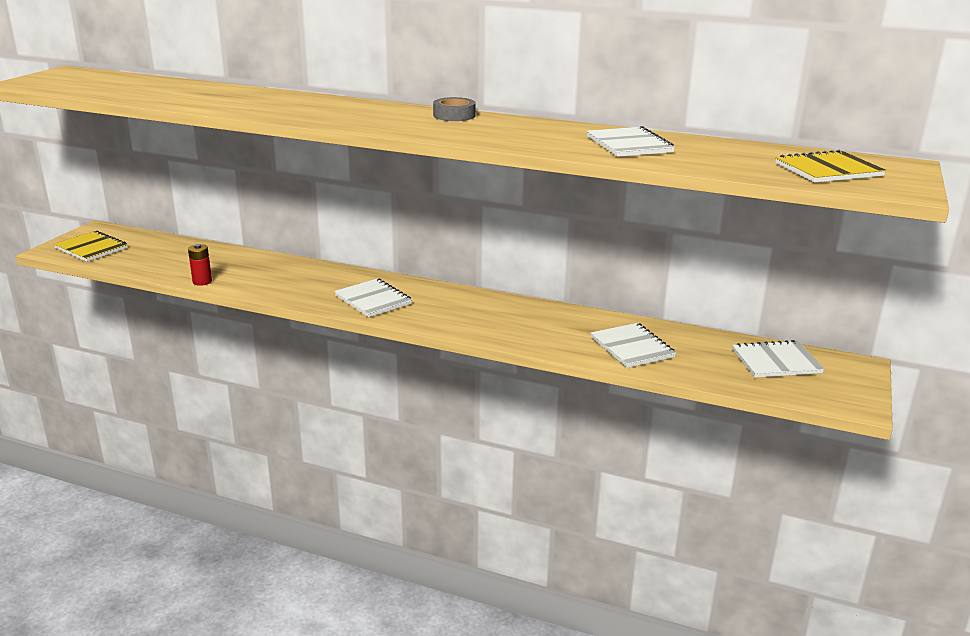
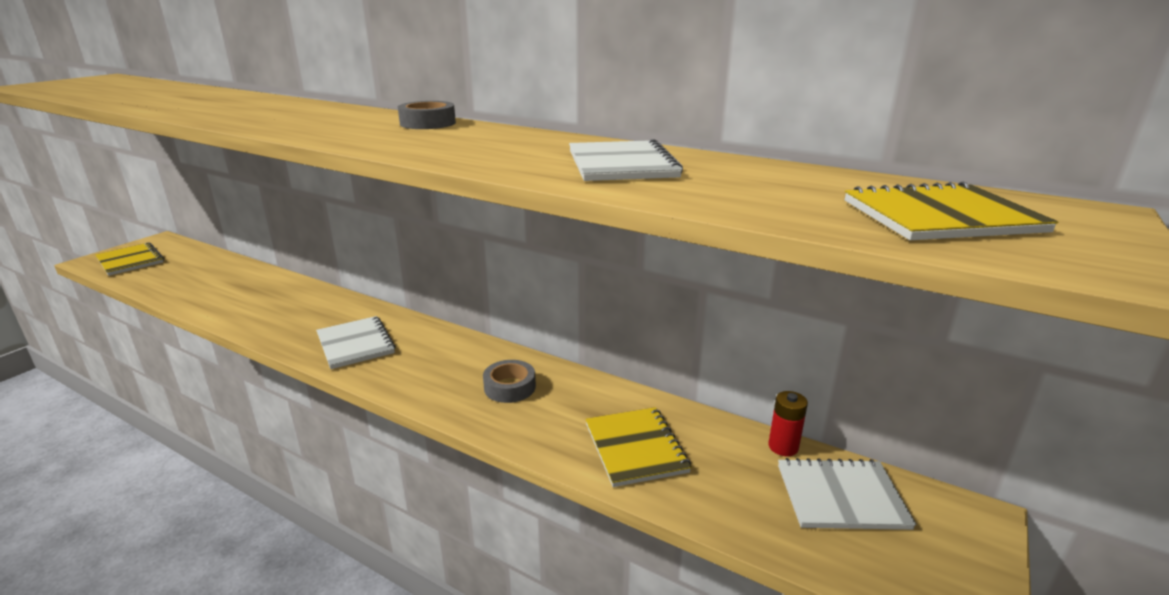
camera: 10 degrees right, 0 degrees up
(202, 282) = (195, 307): red battery -> red battery (783, 447)
(520, 319) = (510, 387): none -> grey tape
(632, 347) = (635, 448): white notebook -> yellow notebook

